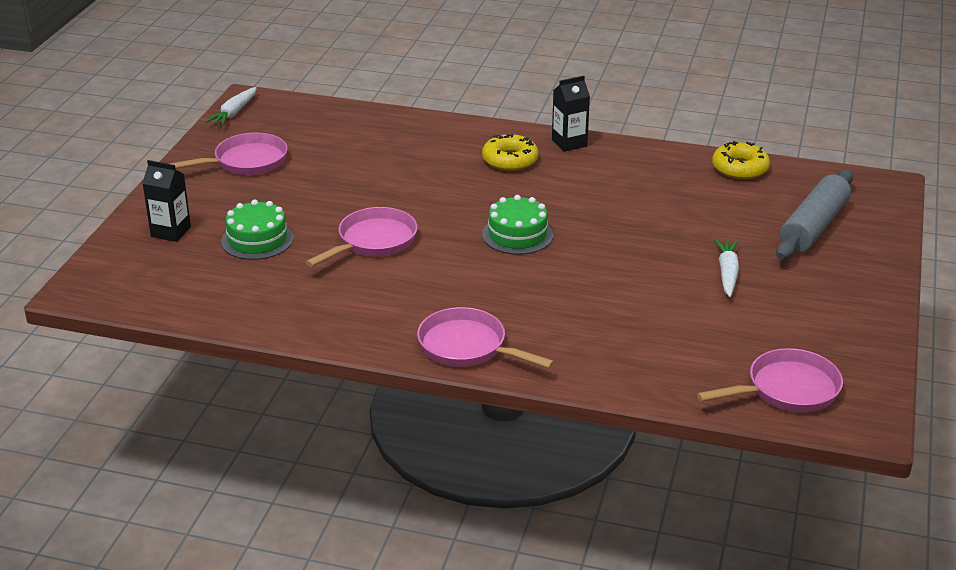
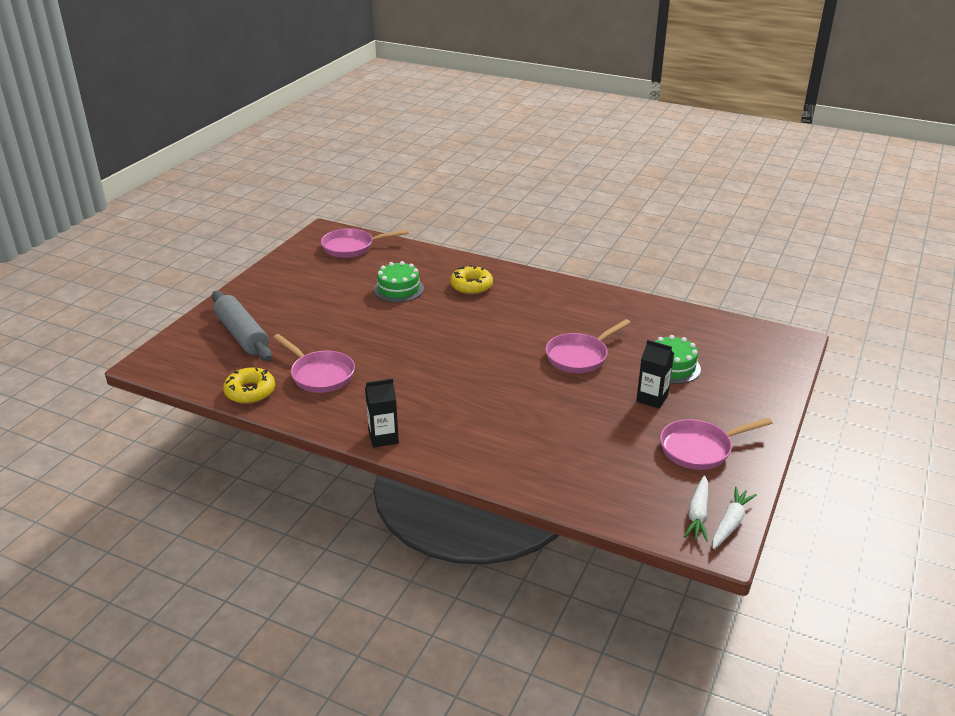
camera: 170 degrees left, 0 degrees up
(171, 232) = (744, 381): black carton -> black carton (652, 398)
(467, 347) = (524, 282): pink pan -> pink pan (320, 375)
(510, 160) = (447, 423): yellow donut -> yellow donut (471, 286)
(517, 235) = (467, 351): green cake -> green cake (398, 289)
(727, 273) = (333, 309): white carrot -> white carrot (698, 514)
(814, 227) = (242, 335): grey rolling pin -> grey rolling pin turned 75 degrees counterclockwise

